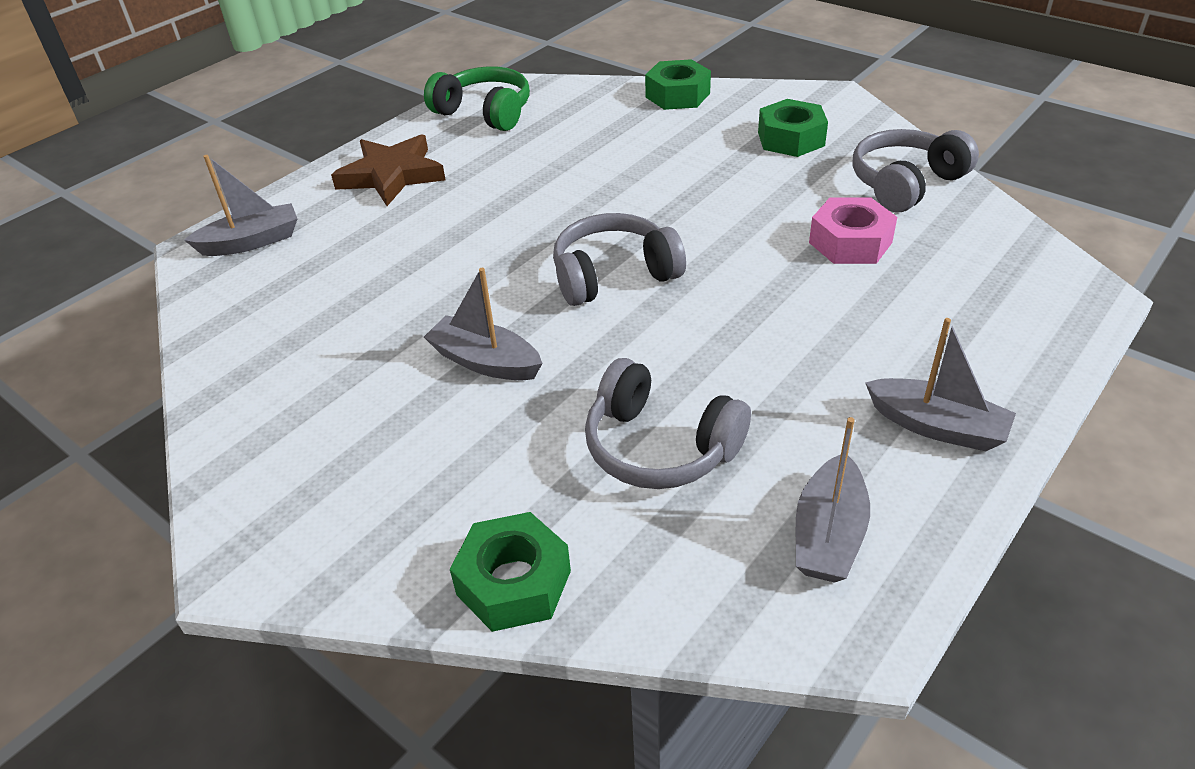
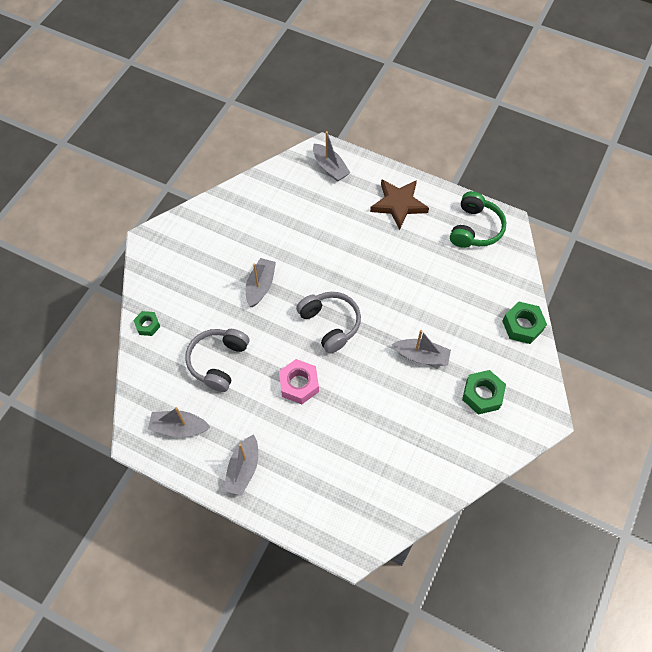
camera: 75 degrees right, 20 degrees up
(514, 582) = (147, 325): green nut -> green nut, size x0.62
(709, 184) = (421, 356): none -> grey boat
(850, 242) = (378, 431): pink nut -> pink nut (299, 384)
(906, 184) = (444, 460): grey headphones -> none

